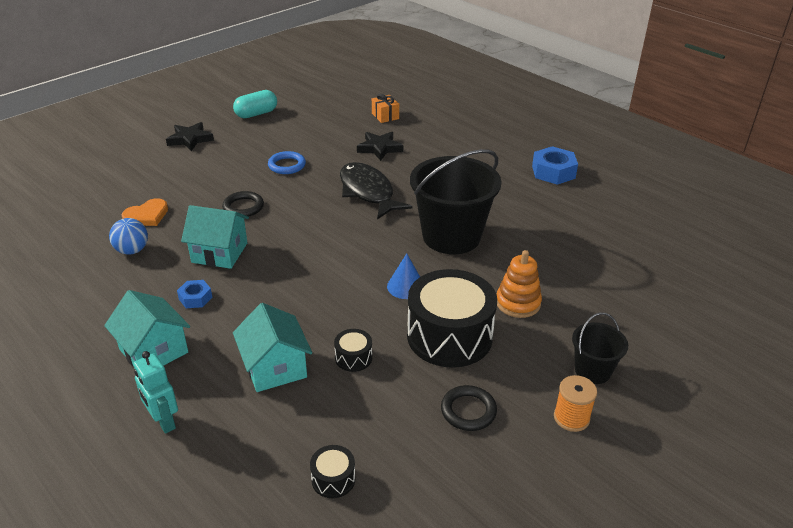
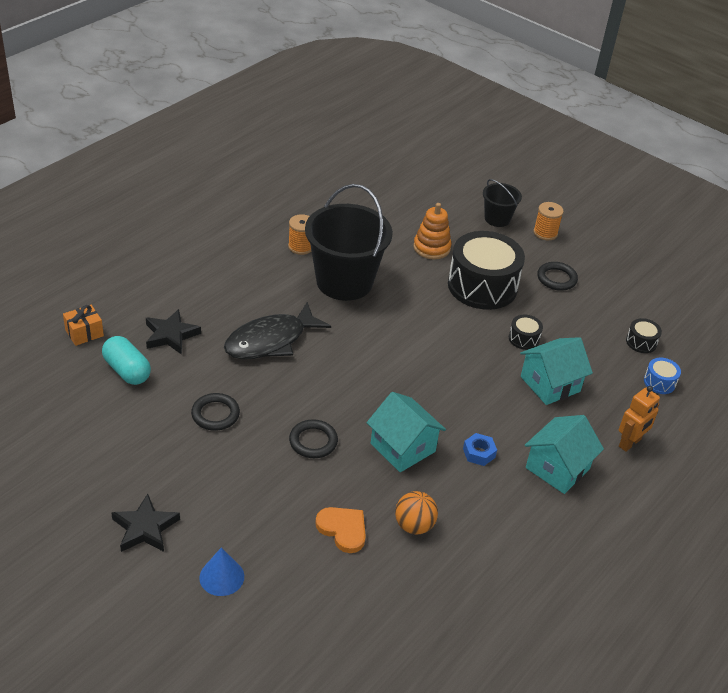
camera: 100 degrees left, 5 degrees up
(132, 250) = (414, 525): blue ball -> orange ball
(163, 421) = (630, 443): turquoise robot -> orange robot
(219, 253) = (402, 447): turquoise house -> turquoise house turned 45 degrees counterclockwise
(253, 480) = (659, 382): none -> blue drum
(256, 114) = (67, 465): turquoise capsule -> turquoise capsule (127, 371)
(287, 165) = (215, 414): blue ring -> black ring
(405, 286) = (426, 310): blue cone -> blue cone (221, 577)
(505, 214) = (301, 247): none -> orange spool
(553, 172) = (219, 211): blue nut -> none

